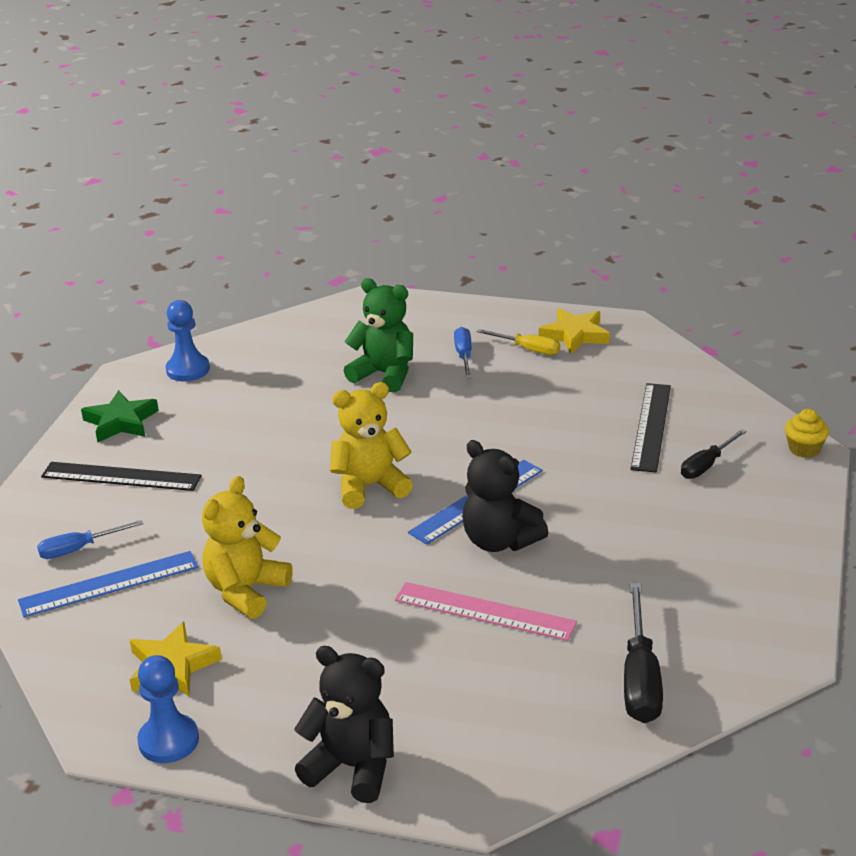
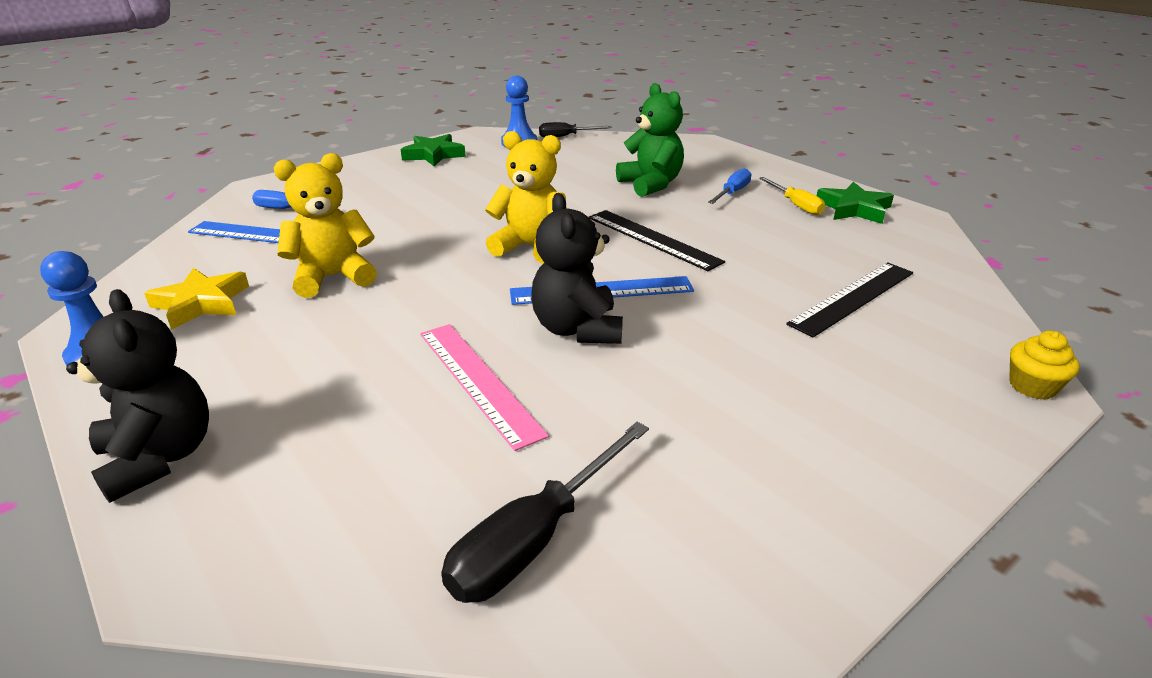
camera: 35 degrees right, 0 degrees up
(121, 476) = (382, 181): black ruler -> black ruler (653, 239)
(575, 335) = (854, 209): yellow star -> green star
(706, 465) = (881, 353): black screwdriver -> black screwdriver (566, 136)

